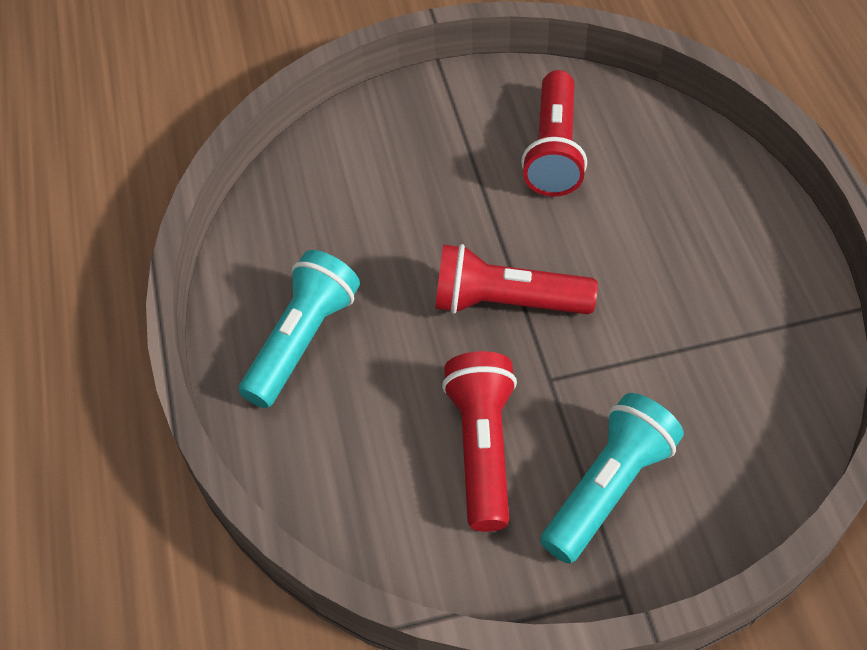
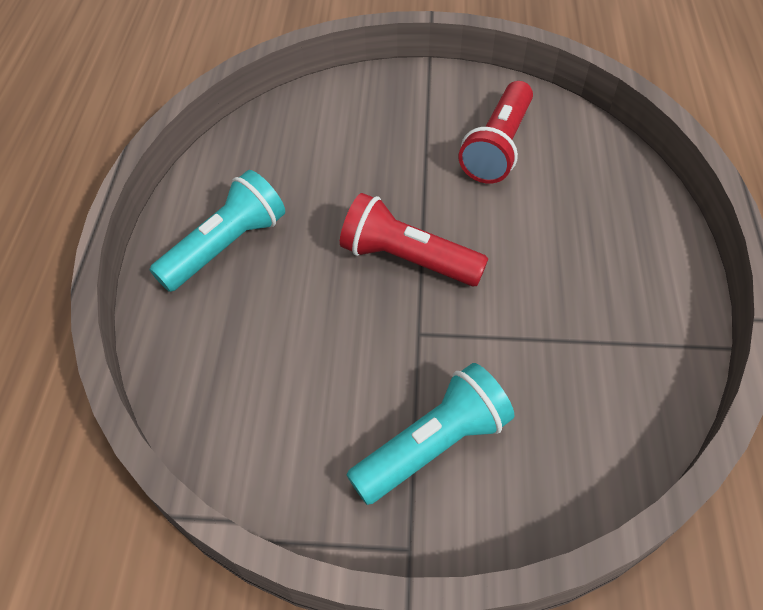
camera: 15 degrees right, 0 degrees up
(482, 448) = (335, 377): red flashlight -> none

